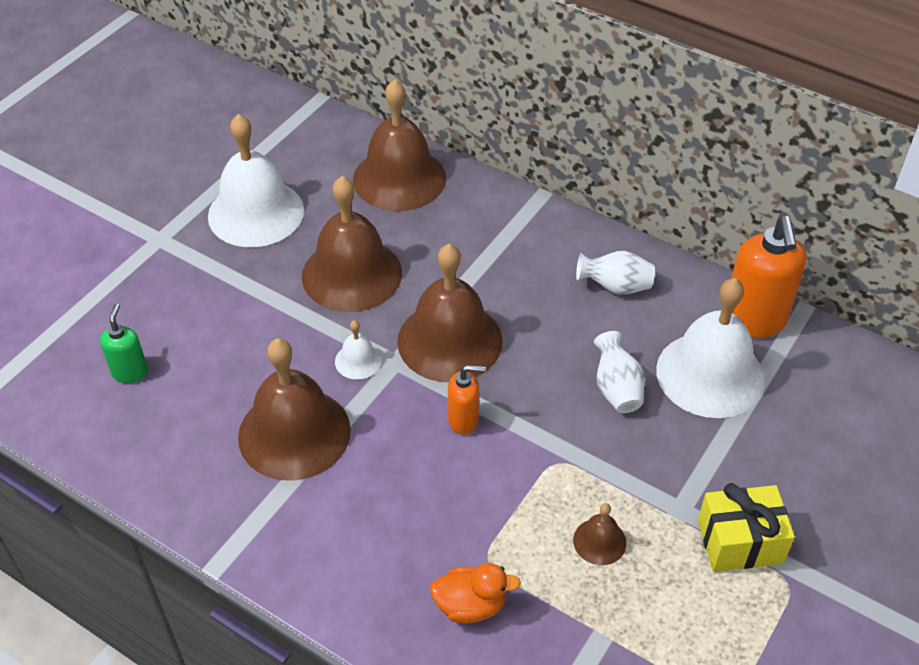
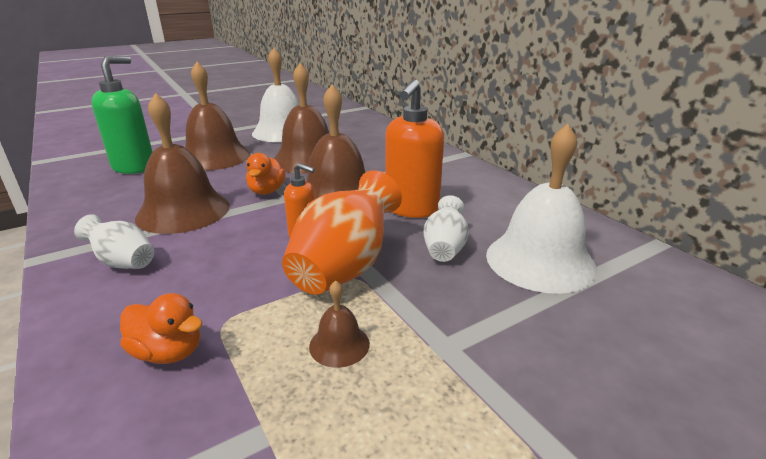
camera: 25 degrees right, 20 degrees down
(130, 372) = (134, 167): green soap dispenser -> green soap dispenser, size x1.83
(358, 360) = (267, 191): white bell -> orange duck
(399, 178) = (377, 135): brown bell -> brown bell (214, 157)
(541, 452) = (345, 267): none -> orange vase
(615, 287) = (486, 198): white vase -> white vase (123, 262)
(740, 541) = (497, 399): yellow gift -> none
(754, 321) = (602, 240): orange soap dispenser -> orange soap dispenser (411, 209)

